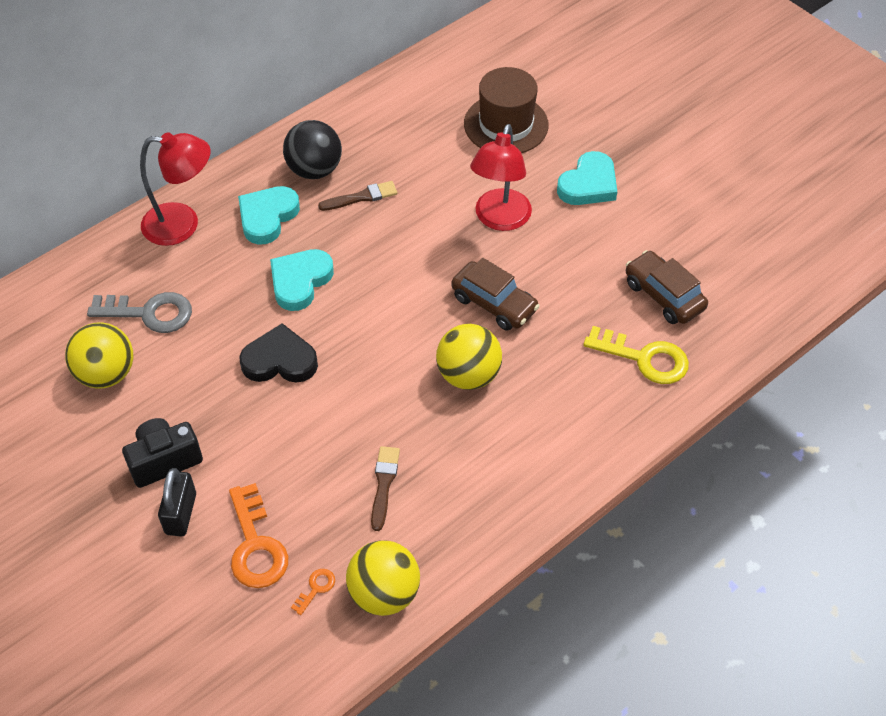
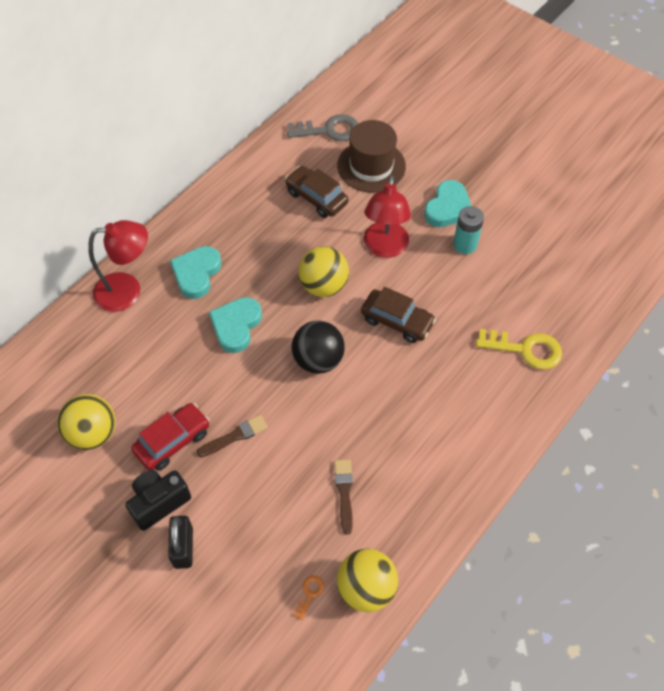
camera: 10 degrees left, 5 degrees up
(149, 313) = (117, 373): grey key -> grey key (329, 130)
(196, 397) = (173, 441): none -> red car
(255, 545) = (252, 565): orange key -> none
(280, 360) = (235, 398): black heart -> none
(314, 170) = (226, 227): black ball -> black ball (318, 360)
(361, 197) = (269, 245): brown brush -> brown brush (235, 436)
(468, 375) = (390, 386): yellow ball -> yellow ball (324, 285)
(599, 229) = (465, 244): none -> turquoise battery
(664, 295) = (528, 293): brown car -> brown car (316, 198)

